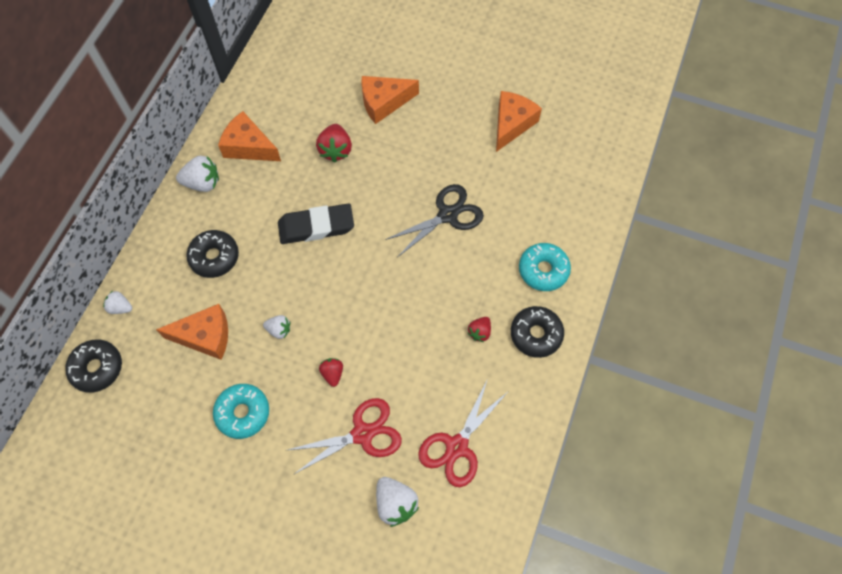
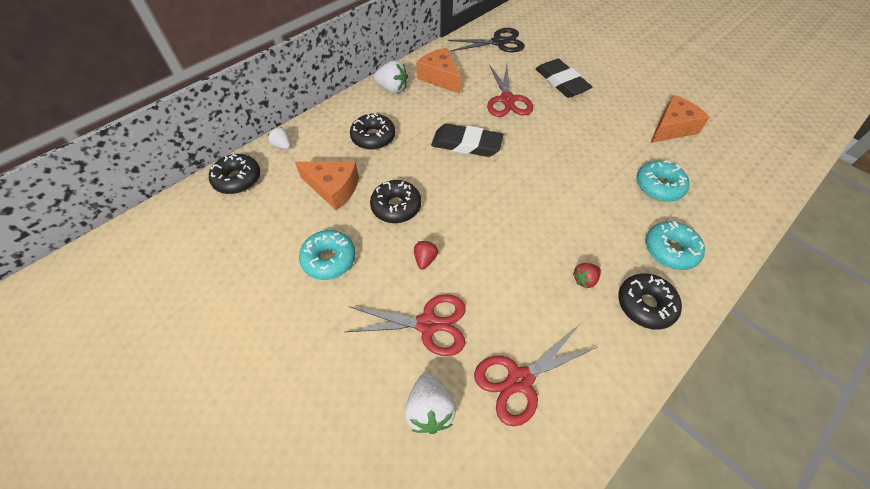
camera: 25 degrees right, 10 degrees down
(279, 330) = (396, 206): white strawberry -> black donut
(335, 150) = (507, 100): red strawberry -> red scissors
(384, 102) = (561, 82): orange cheese -> black eraser
(447, 215) = (587, 174): black scissors -> black scissors (498, 42)
(517, 203) = (658, 186): none -> turquoise donut

